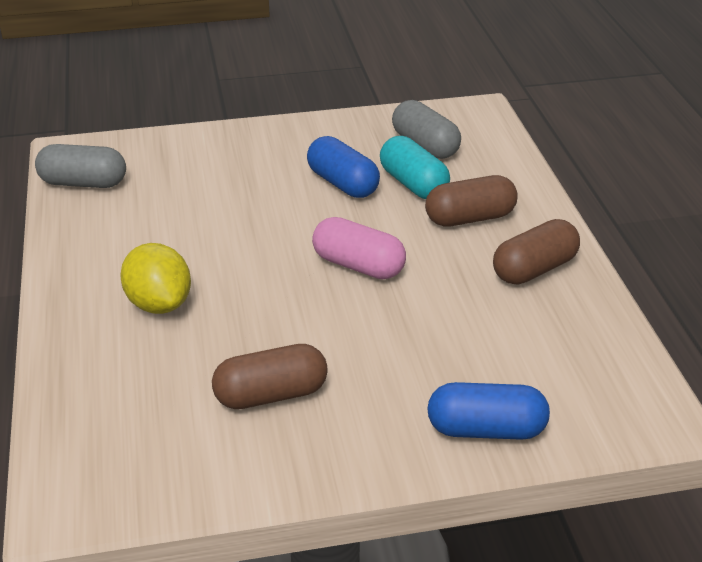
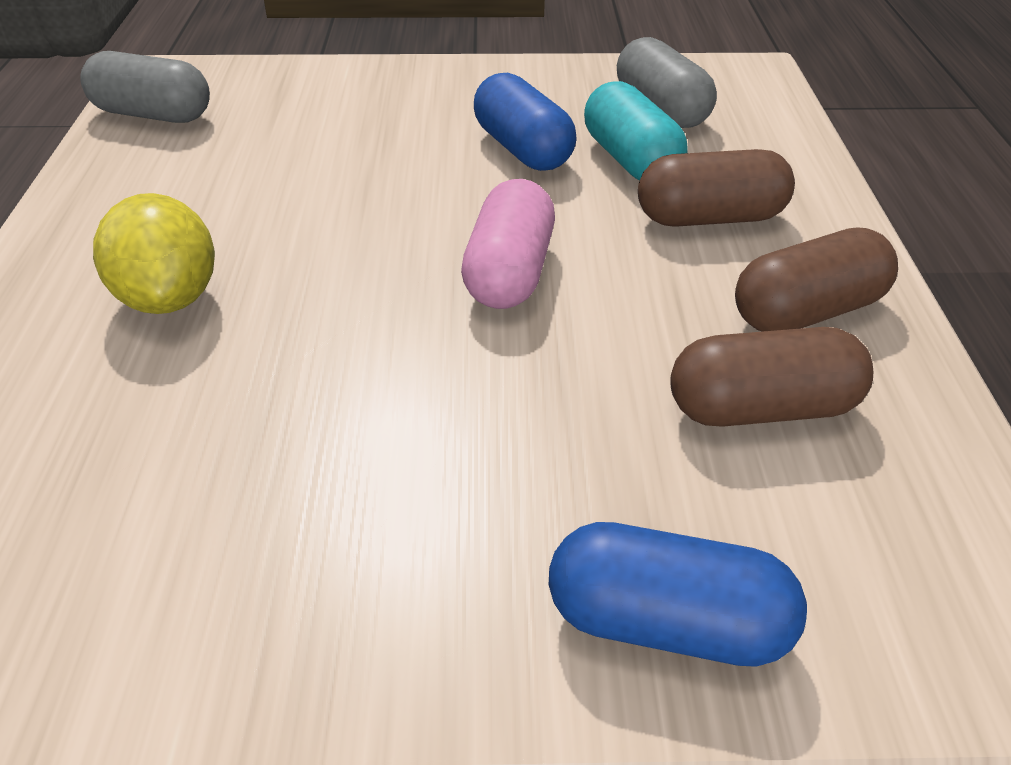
camera: 10 degrees right, 5 degrees up
(271, 395) = (280, 486): brown capsule -> brown capsule (762, 408)
(358, 265) = (509, 273): pink capsule -> pink capsule turned 60 degrees clockwise

